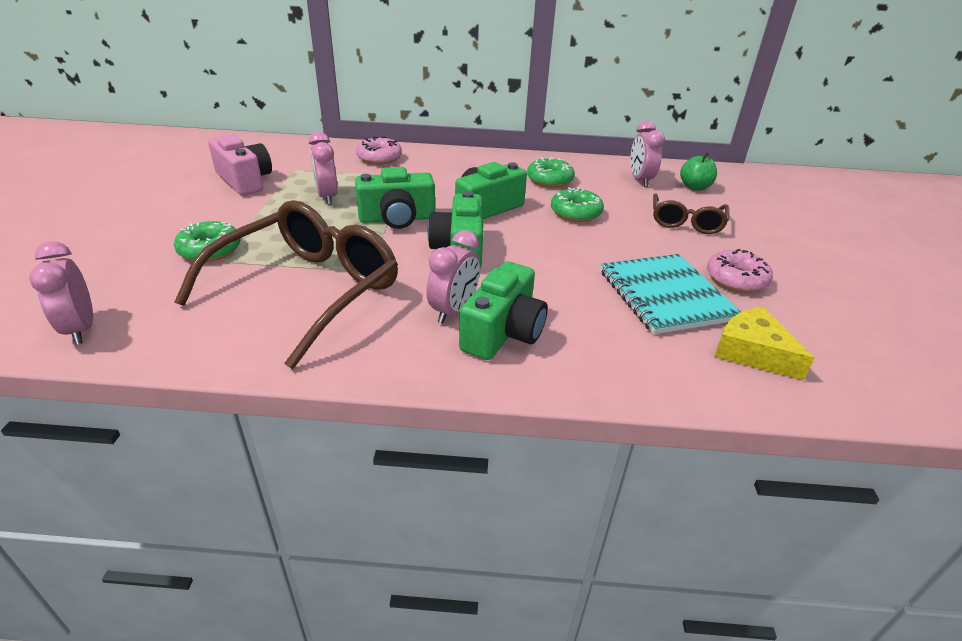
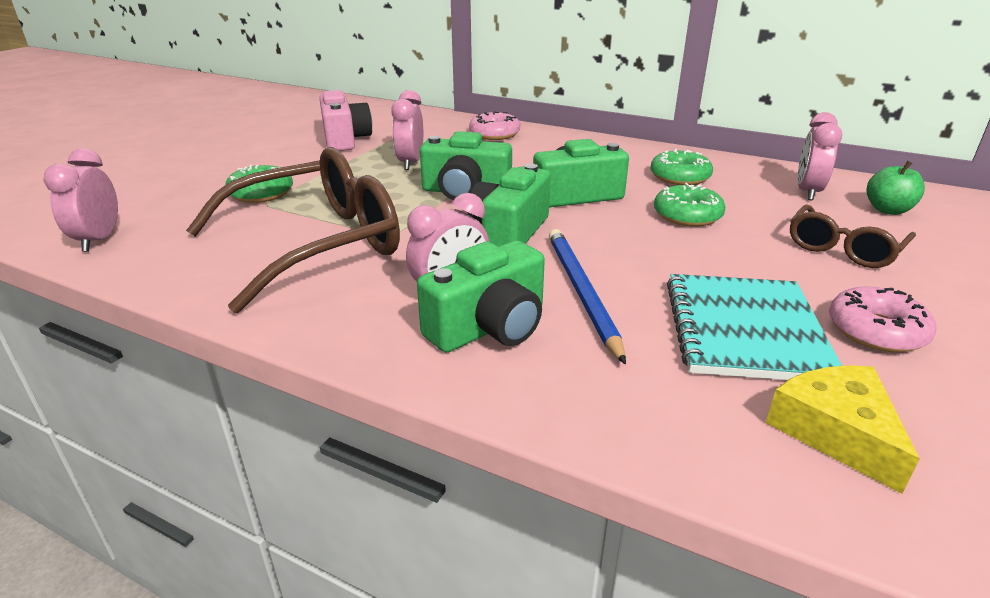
camera: 25 degrees right, 5 degrees down
(546, 290) = (581, 292): none -> blue pencil

